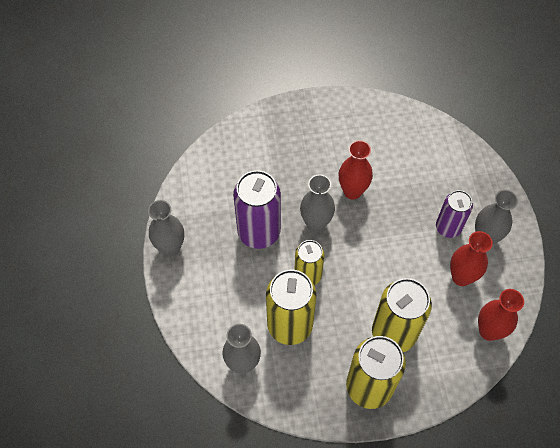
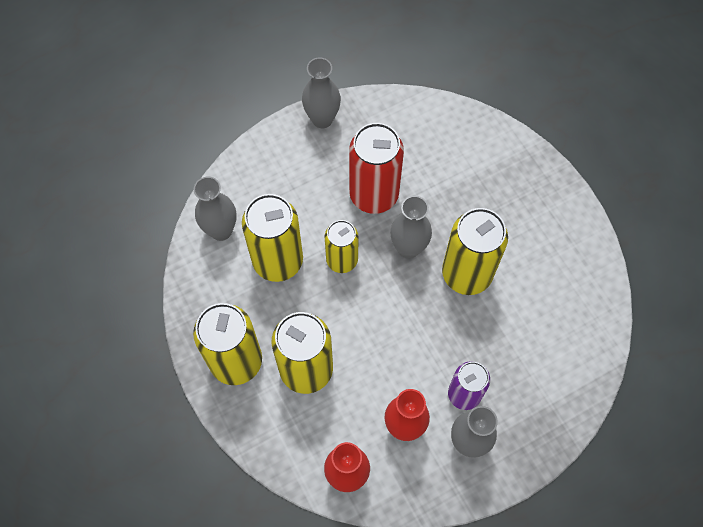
camera: 70 degrees right, 5 degrees up
(259, 232) = (374, 195): purple can -> red can
(352, 191) = (466, 274): red vase -> yellow can

